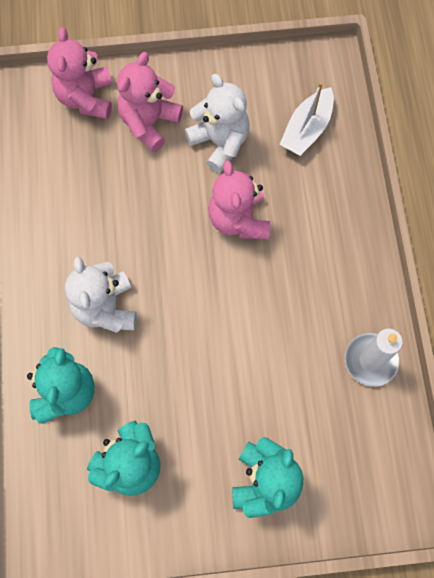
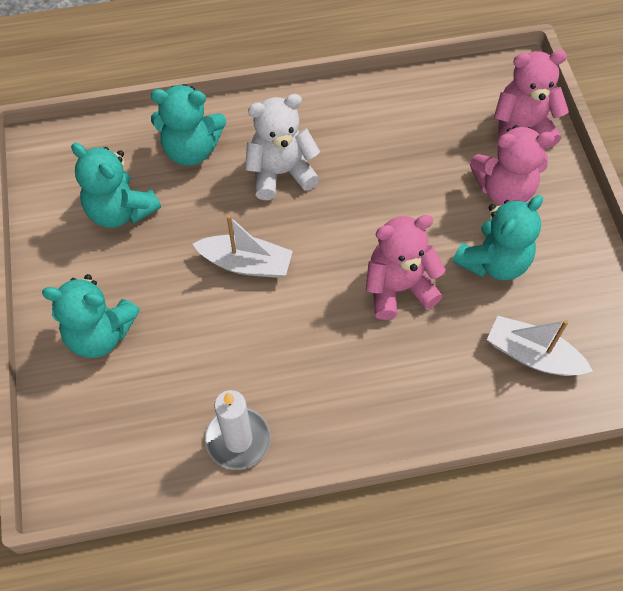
camera: 85 degrees right, 10 degrees down
(149, 123) = (504, 189): pink teddy bear -> pink teddy bear turned 150 degrees clockwise
(202, 345) = (246, 263): none -> white boat
(220, 142) = (493, 261): white teddy bear -> turquoise teddy bear

